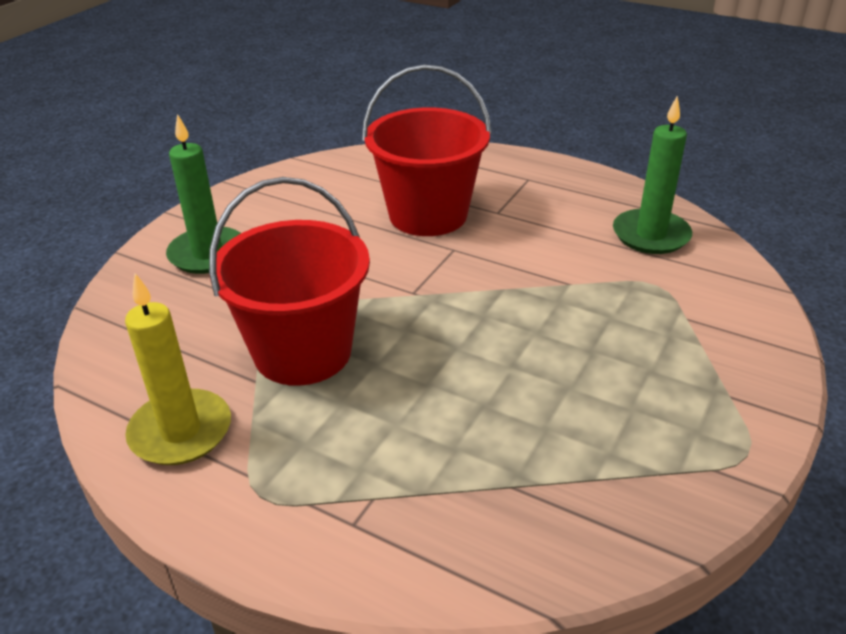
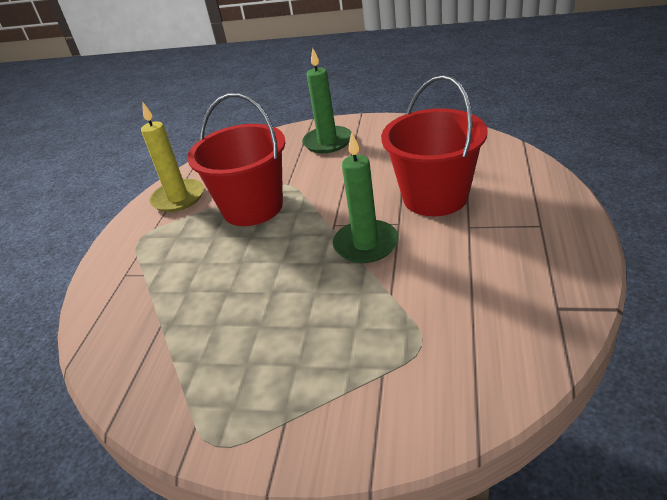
camera: 75 degrees right, 0 degrees up
(651, 235) = (506, 323): green candle -> green candle (366, 244)

